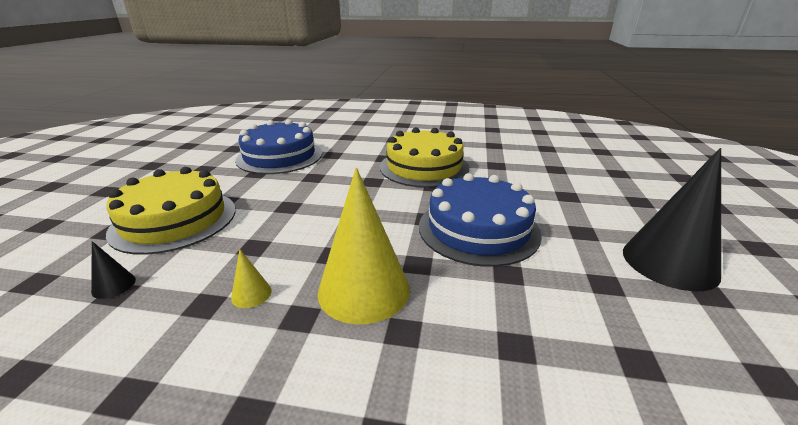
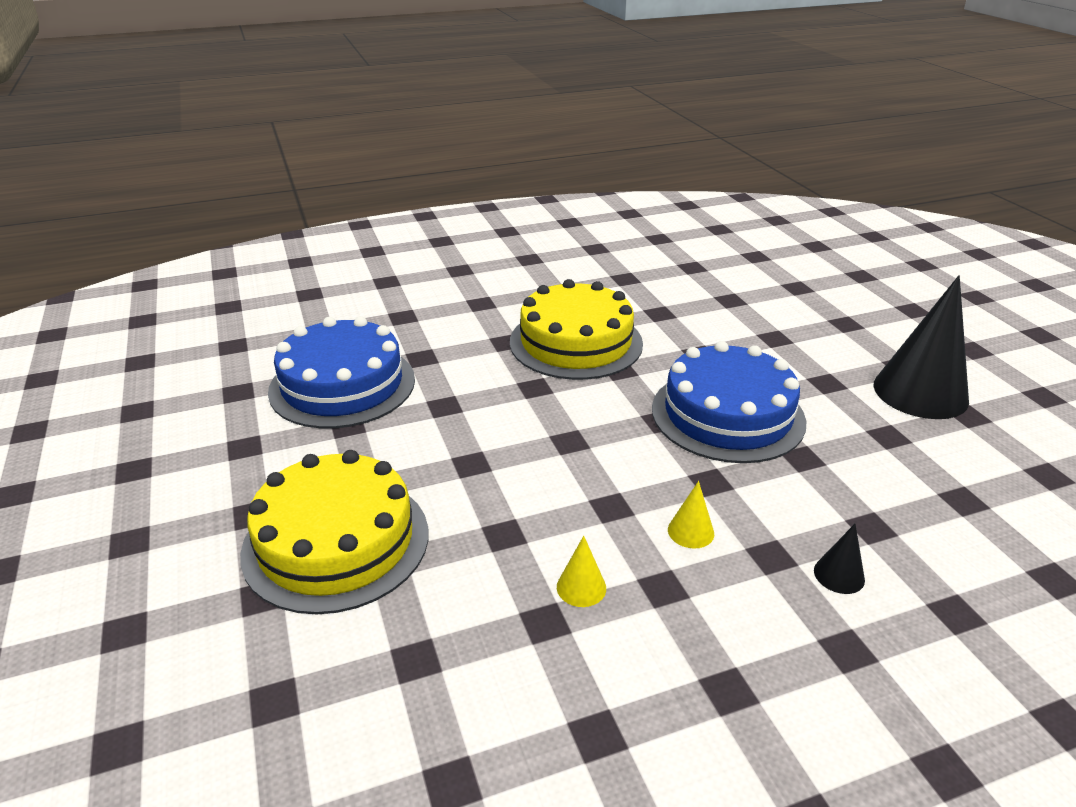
camera: 30 degrees left, 5 degrees up
(114, 285) = (398, 653): black cone -> black cone (839, 575)
(364, 289) = (690, 531): yellow cone -> yellow cone, size x0.42

